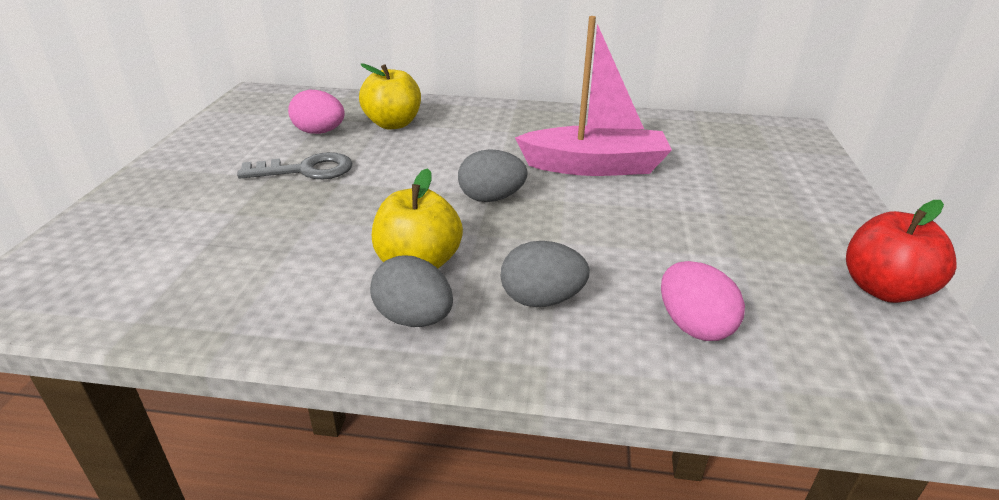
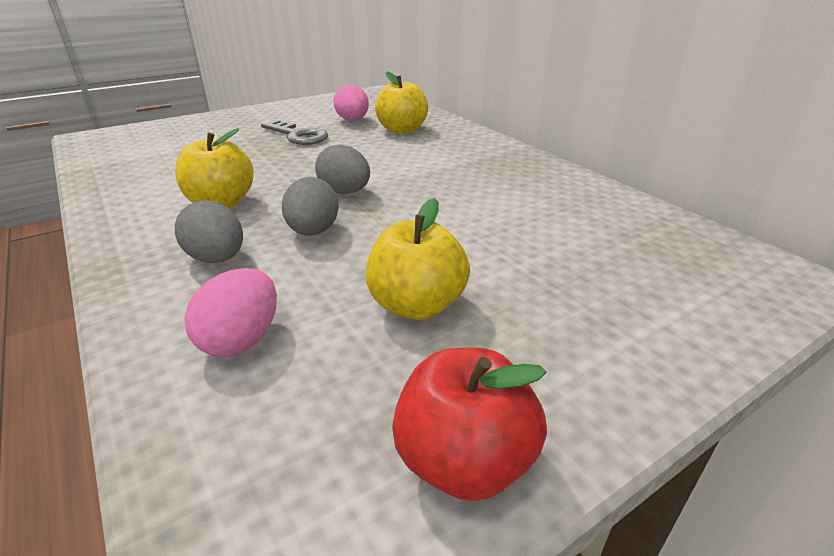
camera: 50 degrees right, 0 degrees up
(414, 319) = (151, 226): grey egg -> grey egg (313, 232)
(594, 166) = (466, 208): pink boat -> none
(715, 241) = (416, 305): none -> yellow apple

